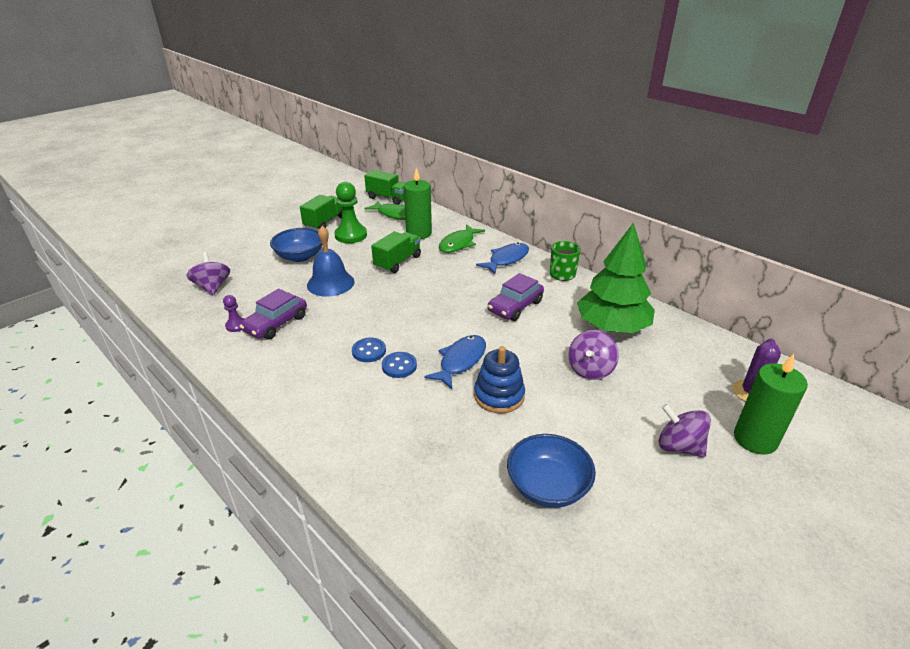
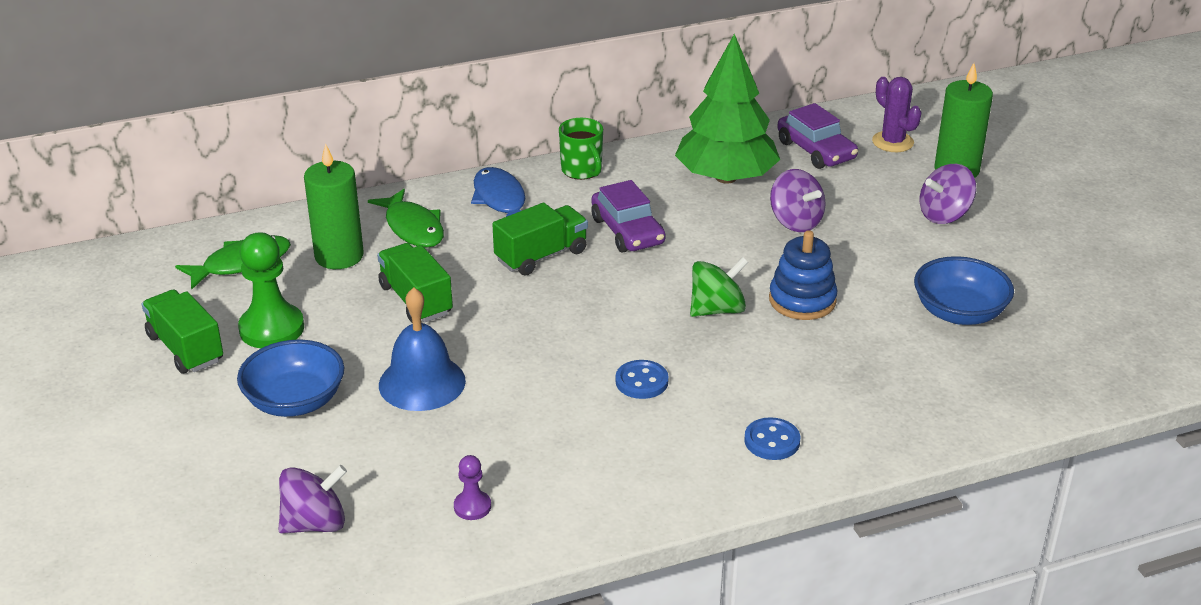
camera: 65 degrees left, 0 degrees up
(212, 287) = (315, 523): purple spinning top -> purple spinning top turned 150 degrees clockwise
(276, 323) = (500, 461): purple car -> purple car (816, 150)
(388, 198) = (164, 255): green truck -> green truck (541, 256)
(399, 366) = (694, 362): blue button -> blue button (772, 441)
(460, 361) = (717, 309): blue fish -> green spinning top

